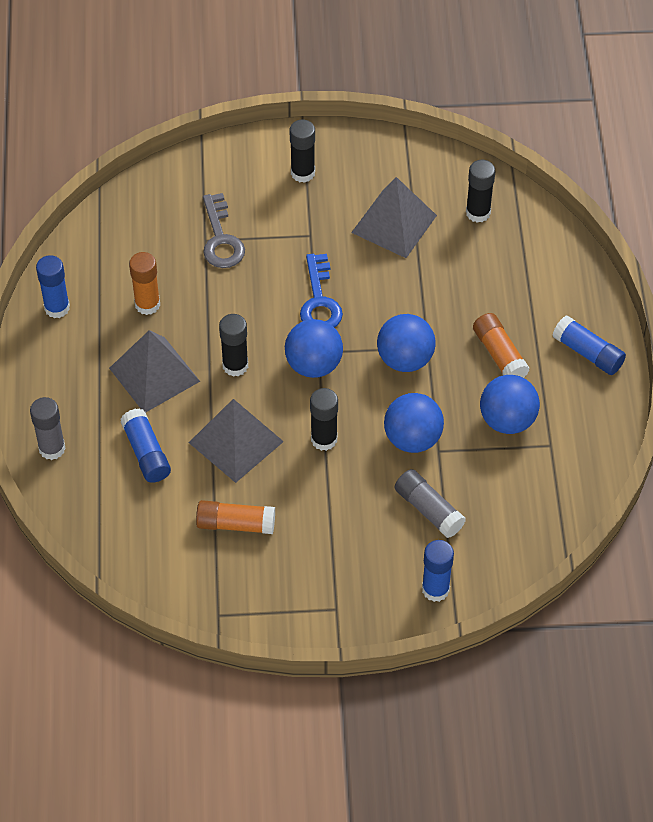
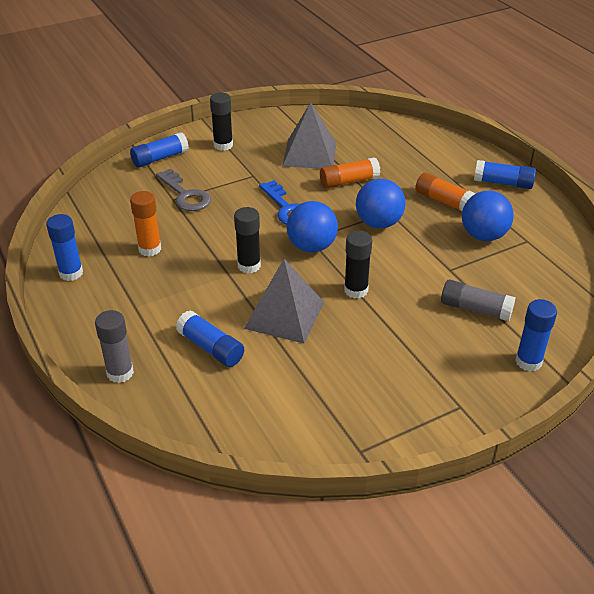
camera: 25 degrees left, 15 degrees down
(154, 374) = (184, 292): grey pyramid -> none
(221, 169) = (160, 158): none -> blue glue stick
(235, 524) = (325, 373): orange glue stick -> orange glue stick (349, 181)
(412, 438) = (424, 268): blue ball -> none
(478, 213) = (363, 134): black glue stick -> none

